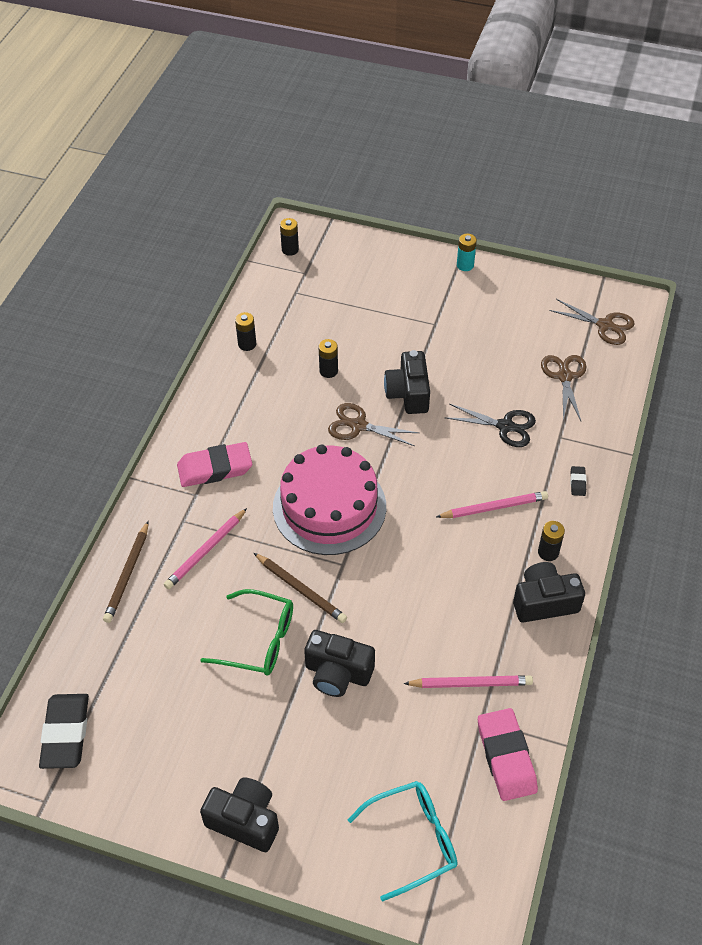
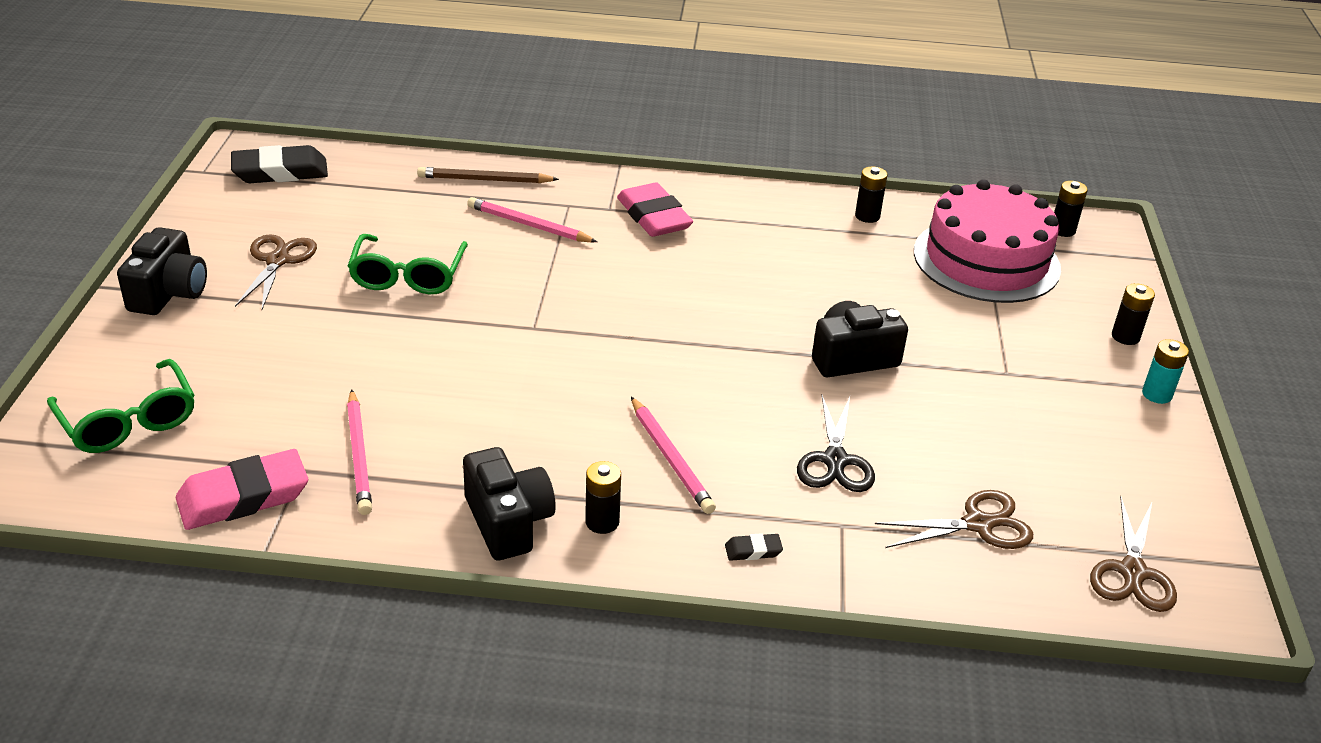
camera: 75 degrees right, 15 degrees down
(301, 589) = (487, 298): brown pencil -> none
(328, 371) = (857, 284): black battery -> black battery (1125, 337)
(329, 507) = (623, 308): pink cake -> pink cake (986, 260)
(337, 673) = (366, 339): black camera -> none
(358, 426) = (771, 319): brown scissors -> brown scissors (277, 261)
(413, 840) = (129, 421): turquoise glasses -> green glasses

